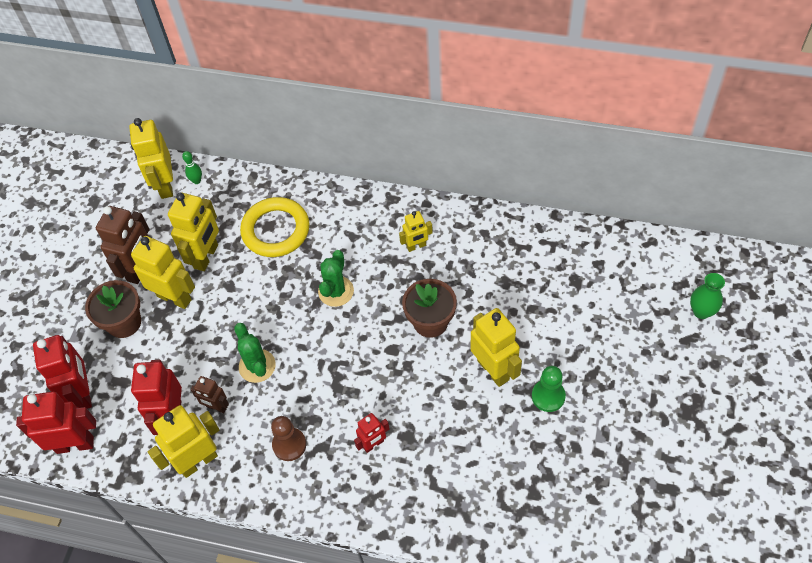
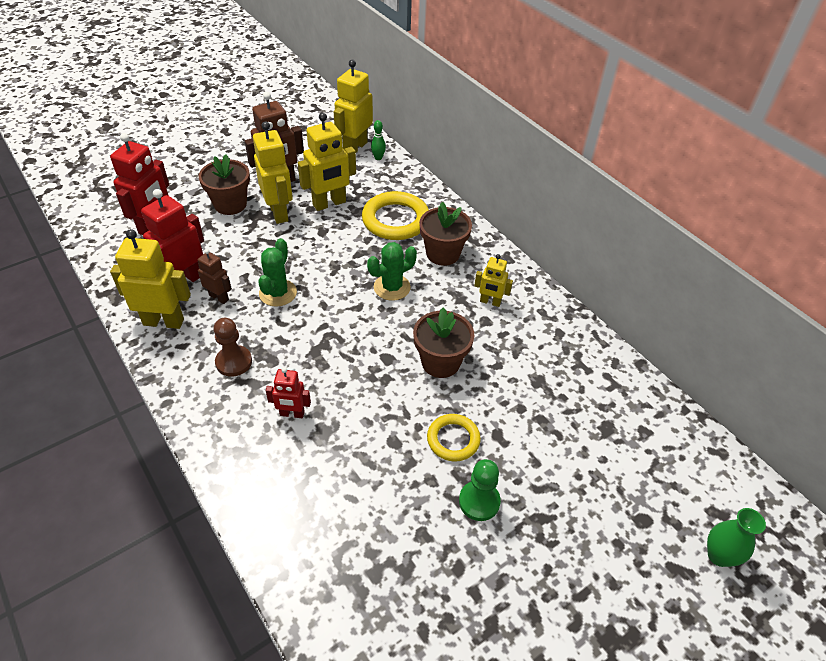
camera: 35 degrees right, 10 degrees down
(75, 444) = (110, 250): red robot -> none
(216, 407) = (219, 297): brown robot -> brown robot turned 150 degrees clockwise
(342, 232) = (443, 254): none -> brown flower pot
(493, 370) = (453, 439): yellow robot -> yellow ring

